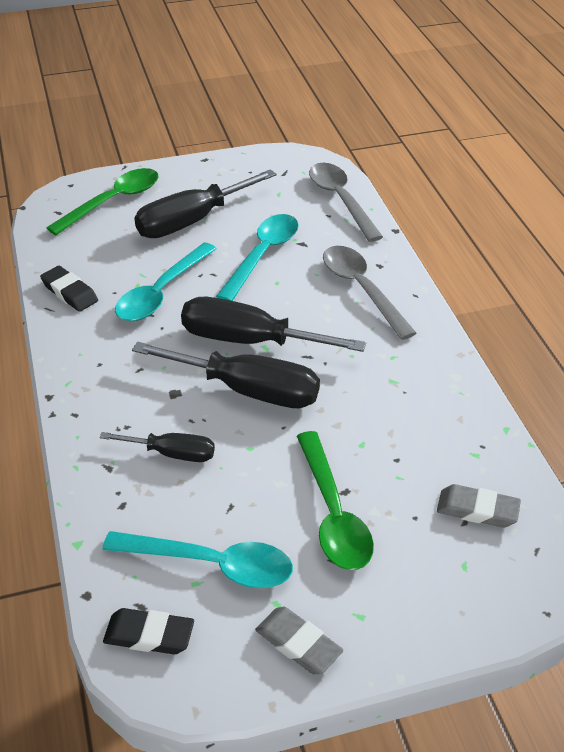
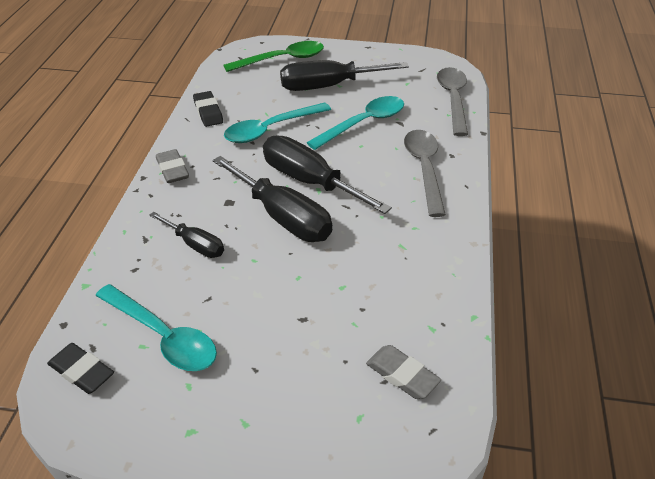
camera: 25 degrees right, 0 degrees up
(298, 644) = (181, 425): grey eraser -> grey eraser (172, 170)
(333, 514) = (281, 333): green spoon -> none

